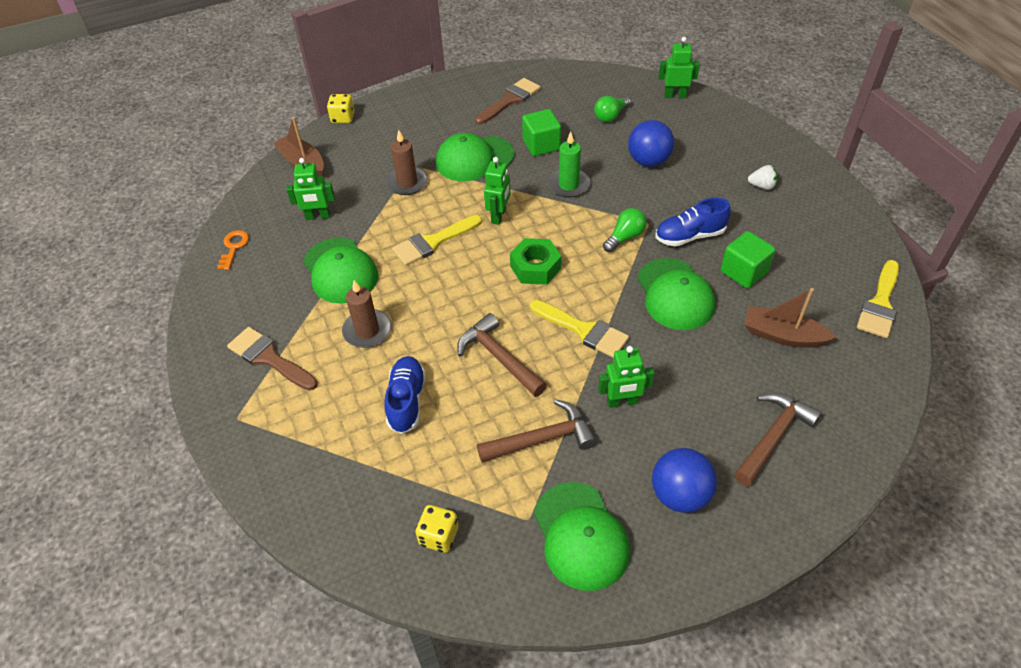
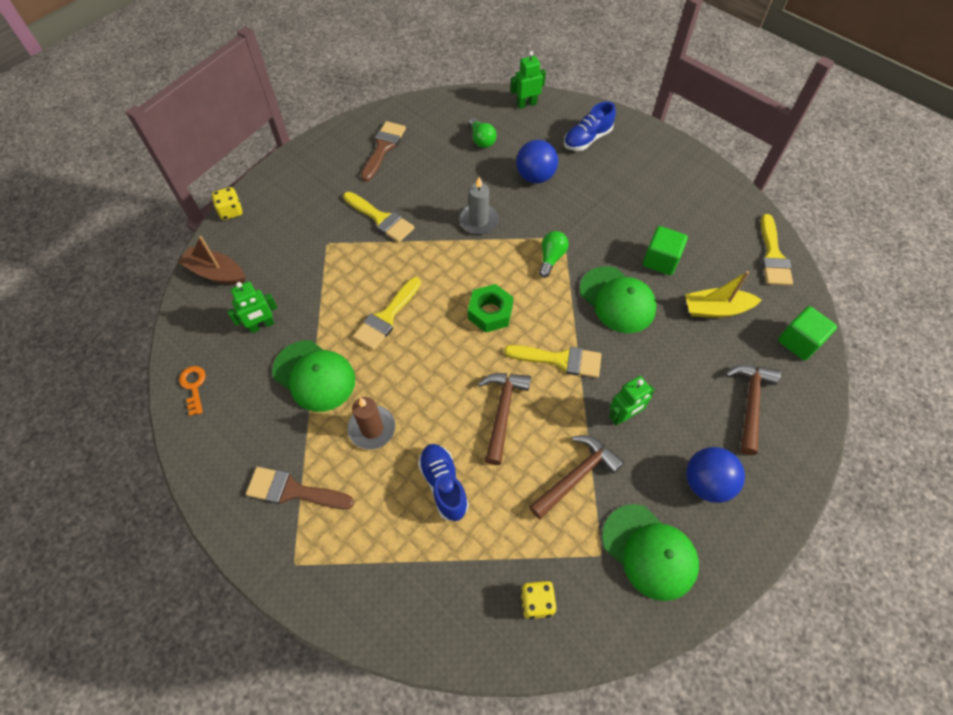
camera: 25 degrees left, 10 degrees up
(407, 183) = (330, 263): brown candle -> none
(474, 159) = (381, 219): green cap -> yellow brush
(499, 216) = (432, 271): green robot -> none
(499, 357) = (502, 412): brown hammer -> brown hammer turned 75 degrees clockwise
(541, 145) = (435, 187): green cube -> green cube (799, 342)
(568, 185) = (478, 221): green candle -> grey candle
(610, 116) = (481, 140): green light bulb -> green light bulb turned 45 degrees counterclockwise
(689, 236) = (603, 240): blue shoe -> blue shoe (587, 139)
(762, 186) = (637, 174): white strawberry -> none
(782, 335) = (716, 309): brown boat -> yellow boat

